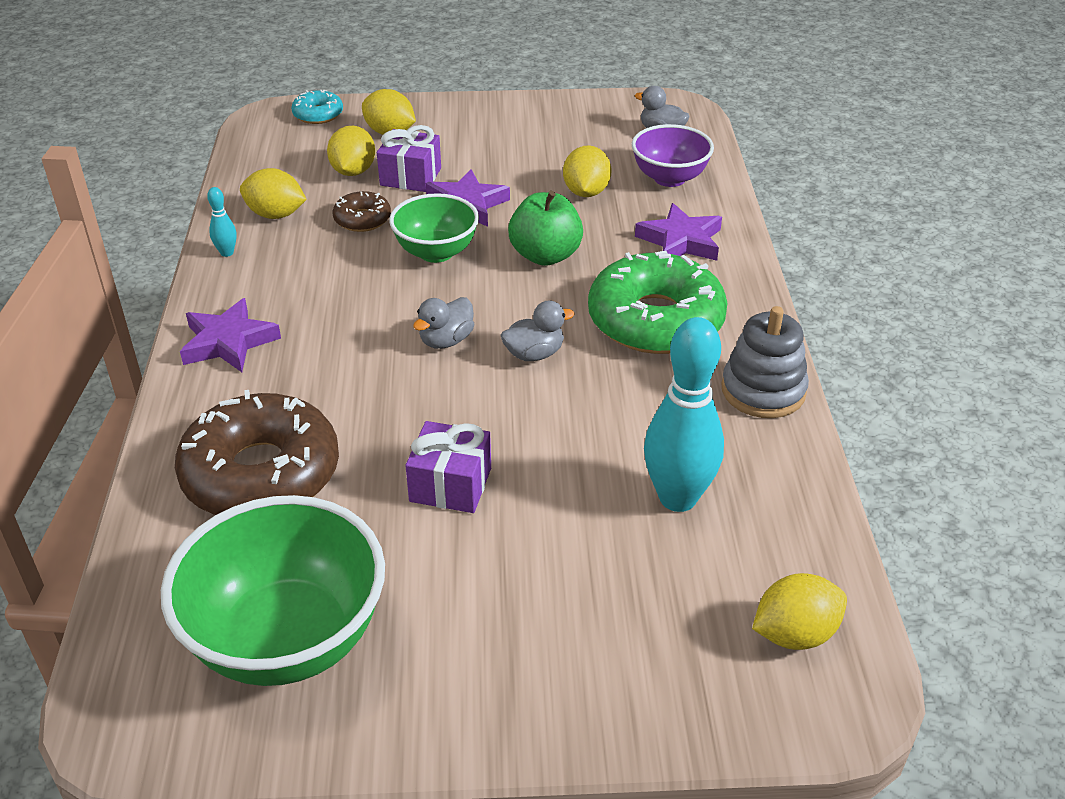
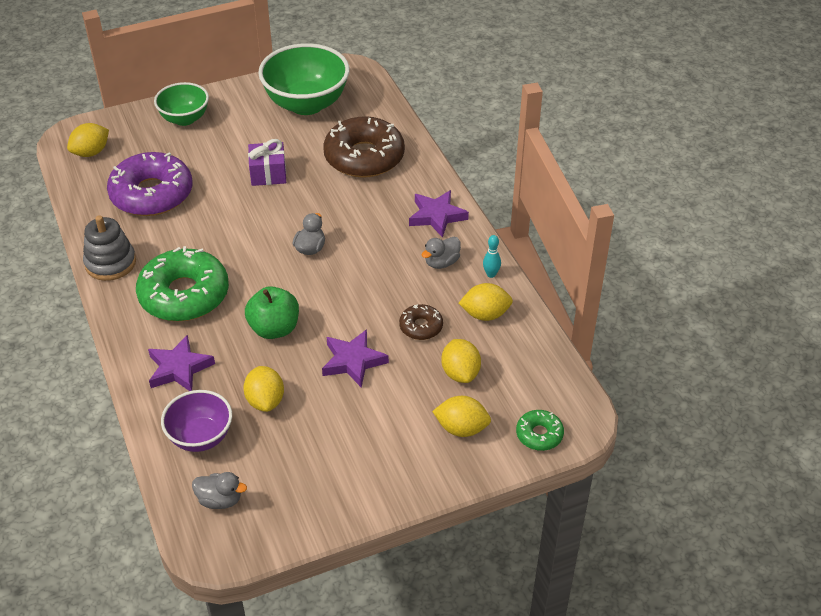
camera: 160 degrees right, 5 degrees up
(318, 114) = (539, 434): turquoise donut -> green donut
(410, 177) = (412, 379): purple gift -> none
(436, 252) = (351, 311): green bowl -> green bowl (184, 119)
(534, 354) = (253, 253): grey duck -> grey duck (441, 262)
(678, 498) = (152, 194): turquoise bowling pin -> purple donut

